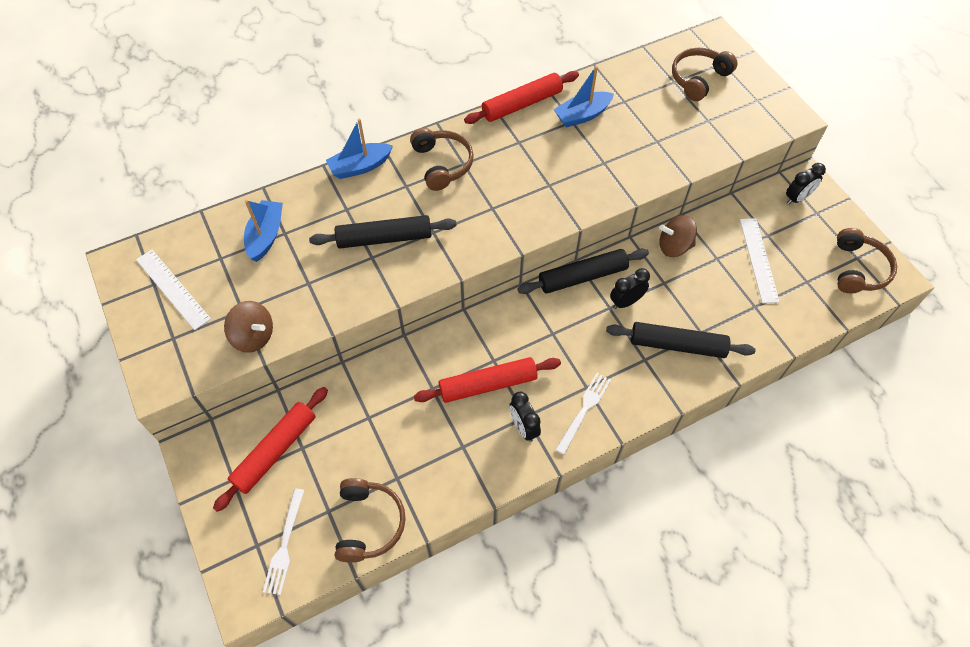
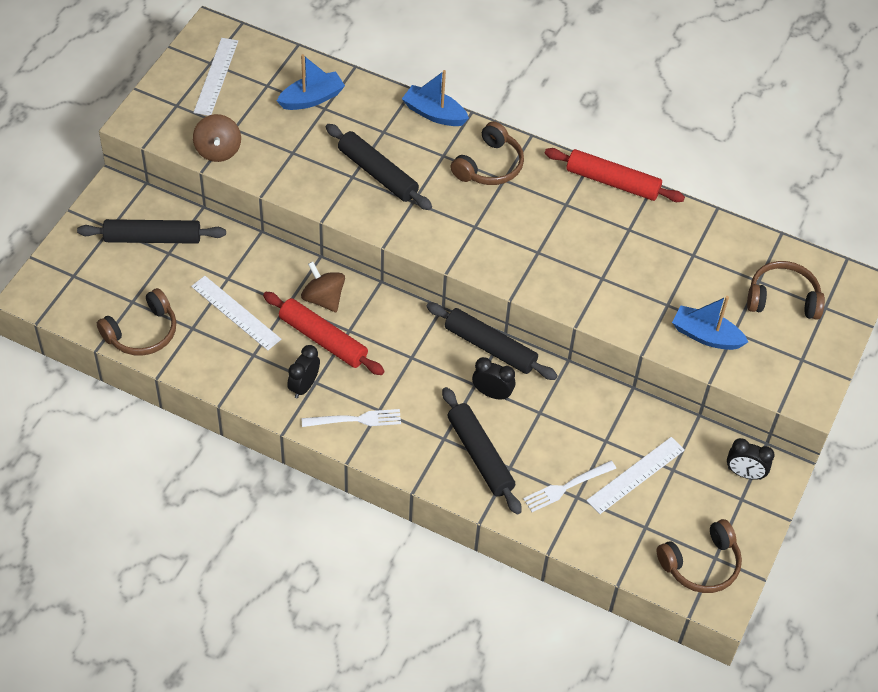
camera: 50 degrees right, 5 degrees down
(275, 451) = (153, 238): red rolling pin -> black rolling pin
(284, 545) = (86, 292): white fork -> white fork (566, 487)
(409, 433) = (236, 312): none -> white ruler
(582, 115) = (643, 233): blue boat -> blue boat (706, 336)
(674, 246) = (588, 400): brown spinning top -> brown spinning top (323, 298)

